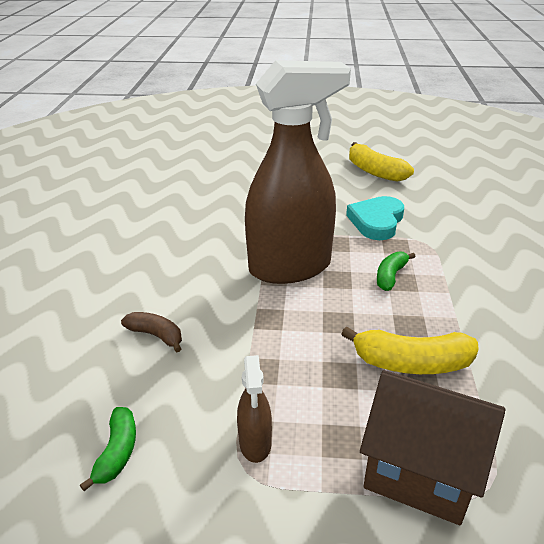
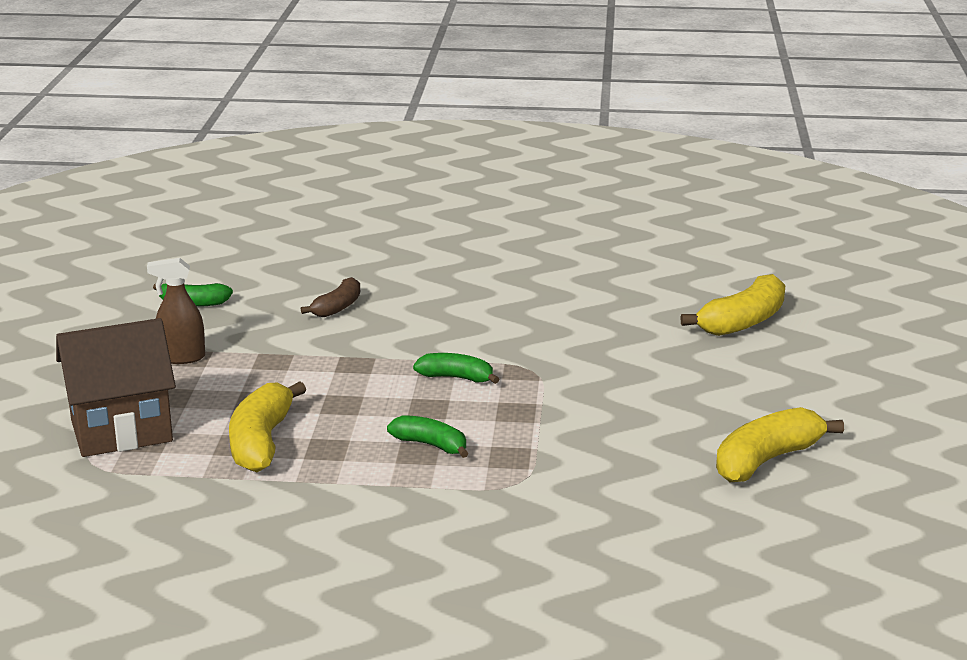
camera: 90 degrees right, 10 degrees down
(215, 168) = (743, 321): none -> yellow banana
(290, 267) = (456, 378): brown spray bottle -> green banana
(376, 221) = (580, 447): turquoise heart -> none
(419, 472) = (121, 431): brown house -> brown house turned 45 degrees clockwise

